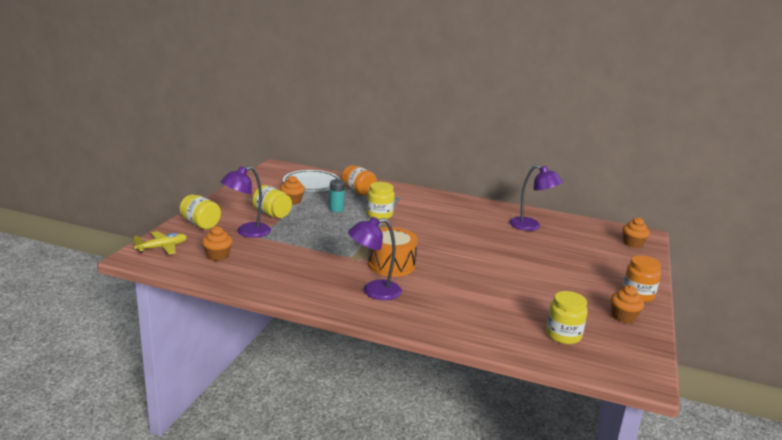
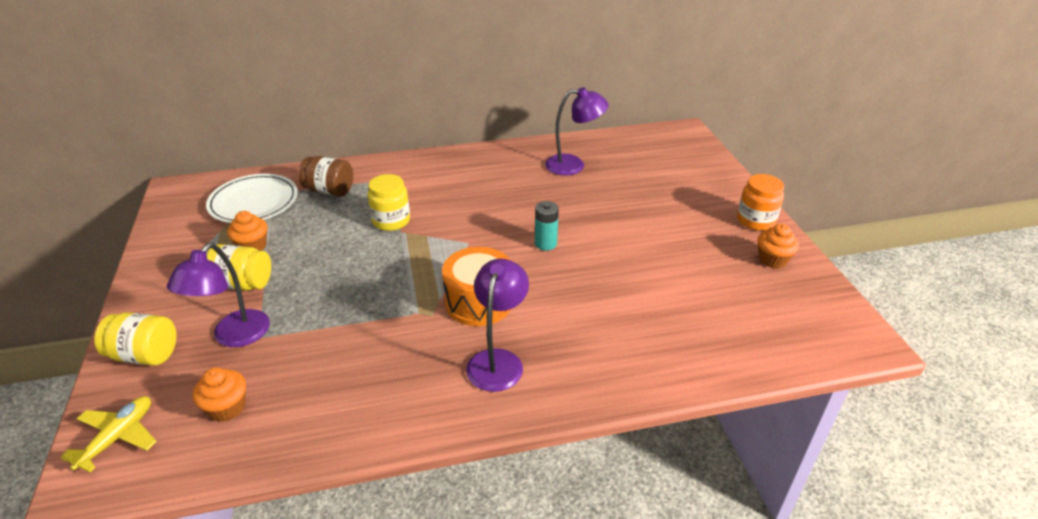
camera: 30 degrees left, 15 degrees up
(336, 209) = (327, 235): turquoise battery -> turquoise battery (545, 243)
(358, 191) = (329, 191): orange jar -> brown jar
(374, 291) = (498, 360): purple lamp -> purple lamp turned 150 degrees clockwise
(563, 335) = (748, 319): yellow jar -> none
(633, 244) = (687, 149): orange cupcake -> none

